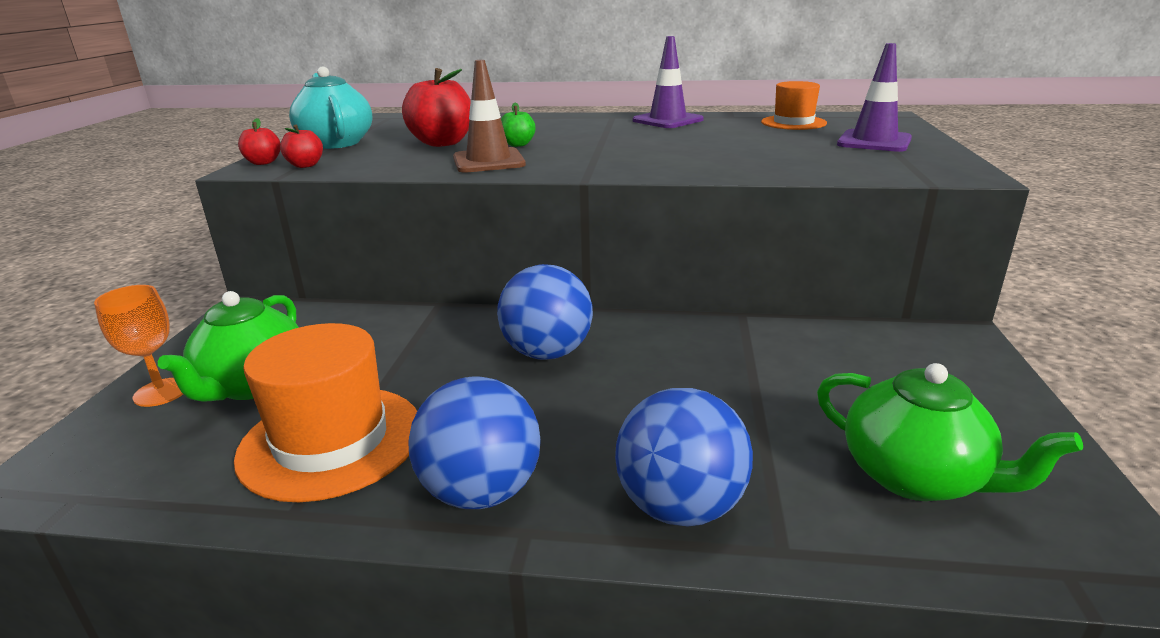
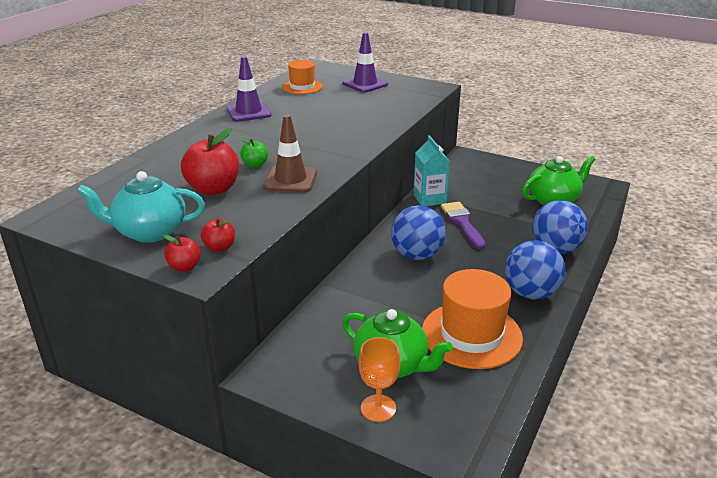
camera: 70 degrees left, 5 degrees up
(687, 375) = (462, 223): none -> purple brush
(741, 332) = (429, 199): none -> turquoise carton

